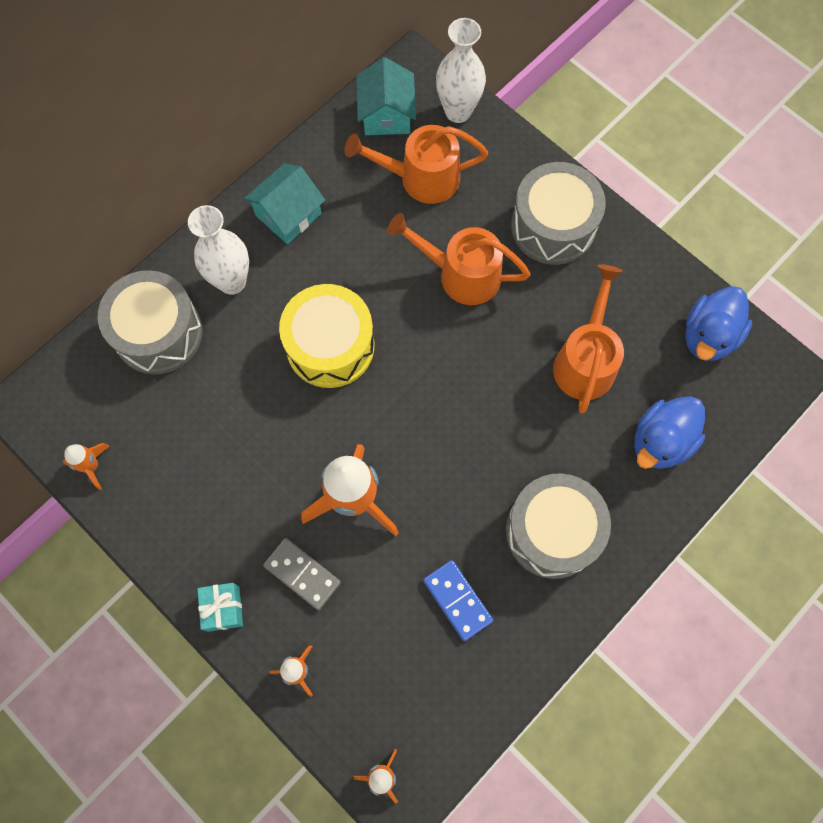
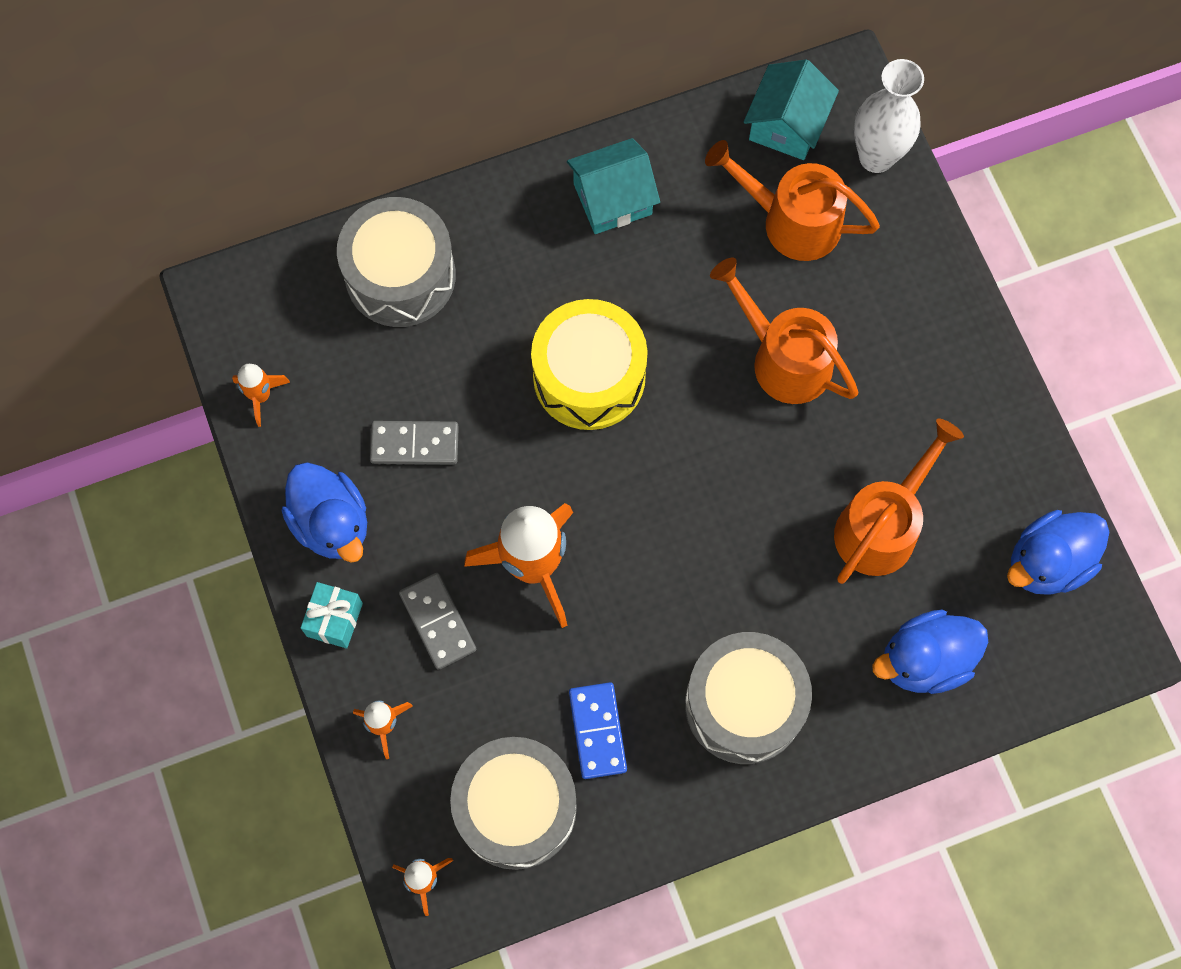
camera: 25 degrees right, 0 degrees up
(188, 537) = (332, 523): none -> blue duck
(225, 450) = (414, 444): none -> grey domino
(232, 281) = (511, 251): white vase -> none
(553, 226) = (923, 347): grey drum -> grey drum (516, 808)

